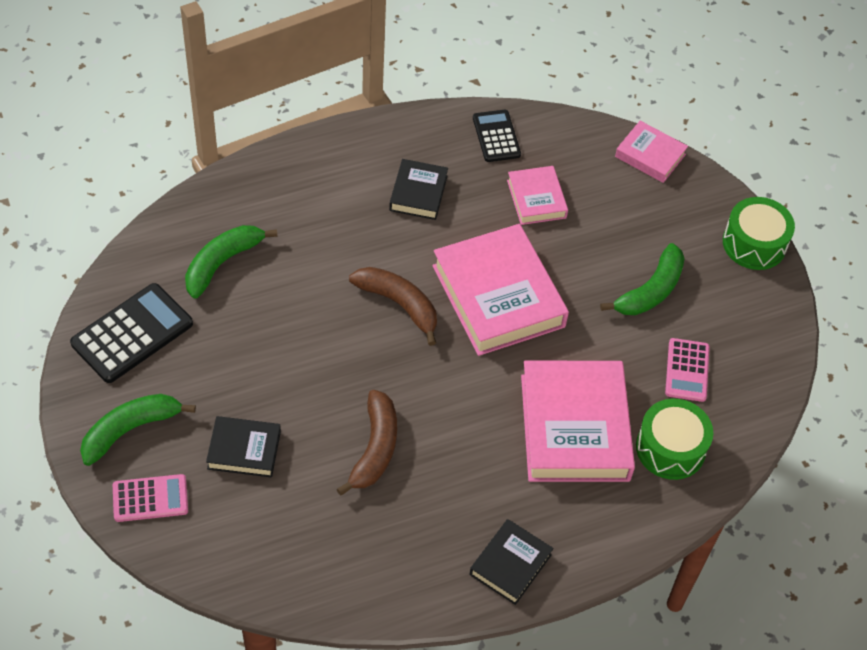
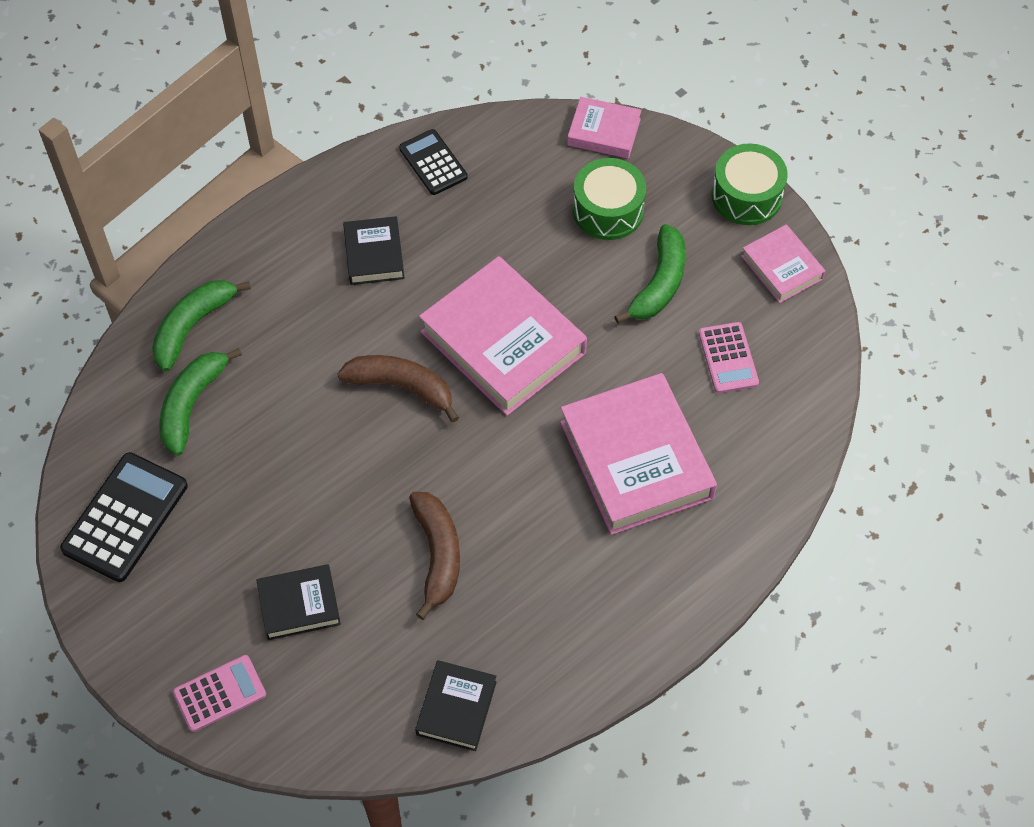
camera: 15 degrees left, 5 degrees up
(130, 430) = (167, 625): green banana -> green banana (192, 326)
(510, 564) = (625, 630): black book -> black book (456, 708)
(536, 199) = (502, 220): pink book -> pink book (782, 267)
(670, 448) = (742, 448): green drum -> green drum (608, 210)

